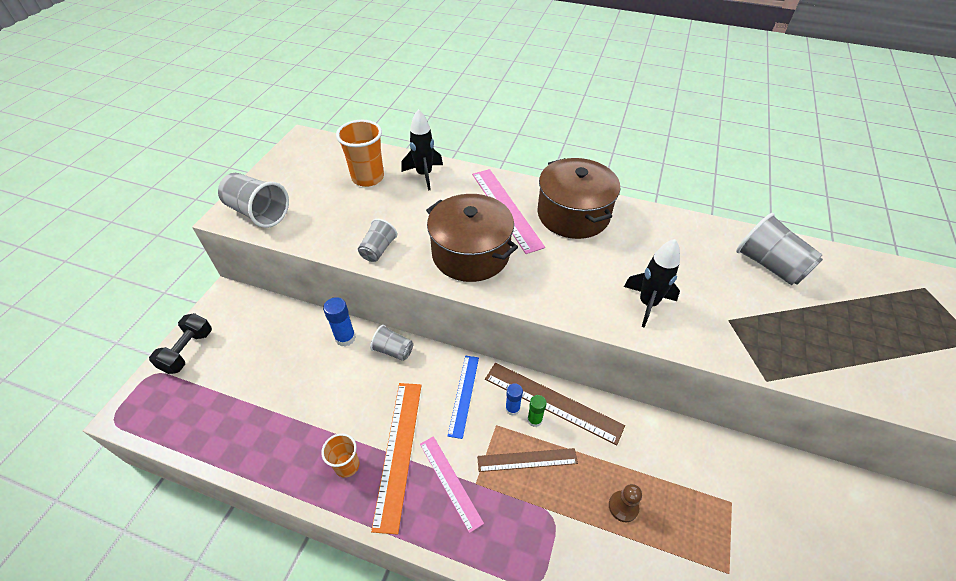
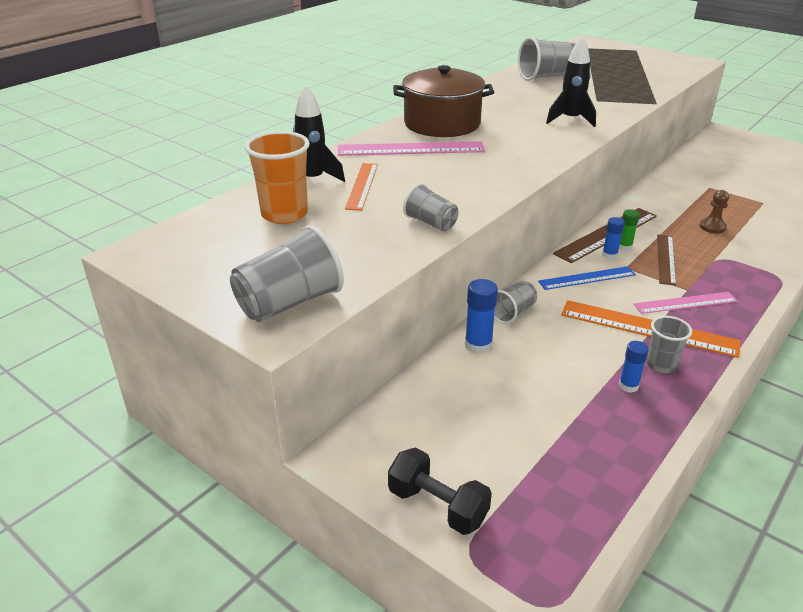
camera: 70 degrees left, 15 degrees down
(315, 442) = (628, 386): none -> blue glue stick
(347, 465) = (661, 365): orange cup -> grey cup
(425, 200) = (362, 186): none -> orange ruler
(464, 395) = (587, 278): blue ruler -> blue ruler turned 45 degrees counterclockwise
(470, 254) = (469, 176): brown pot -> none

